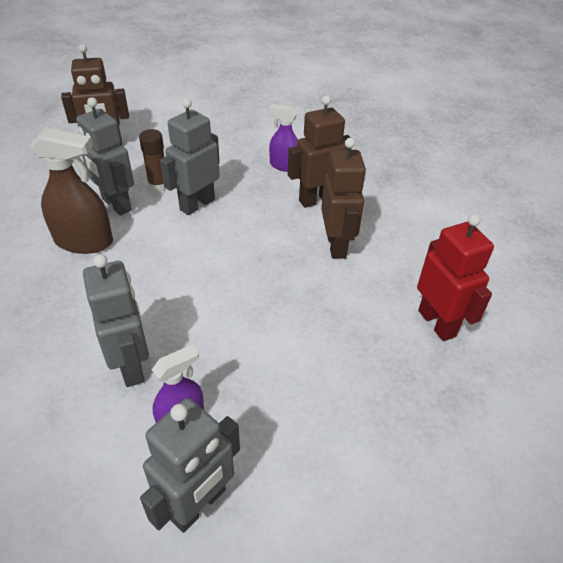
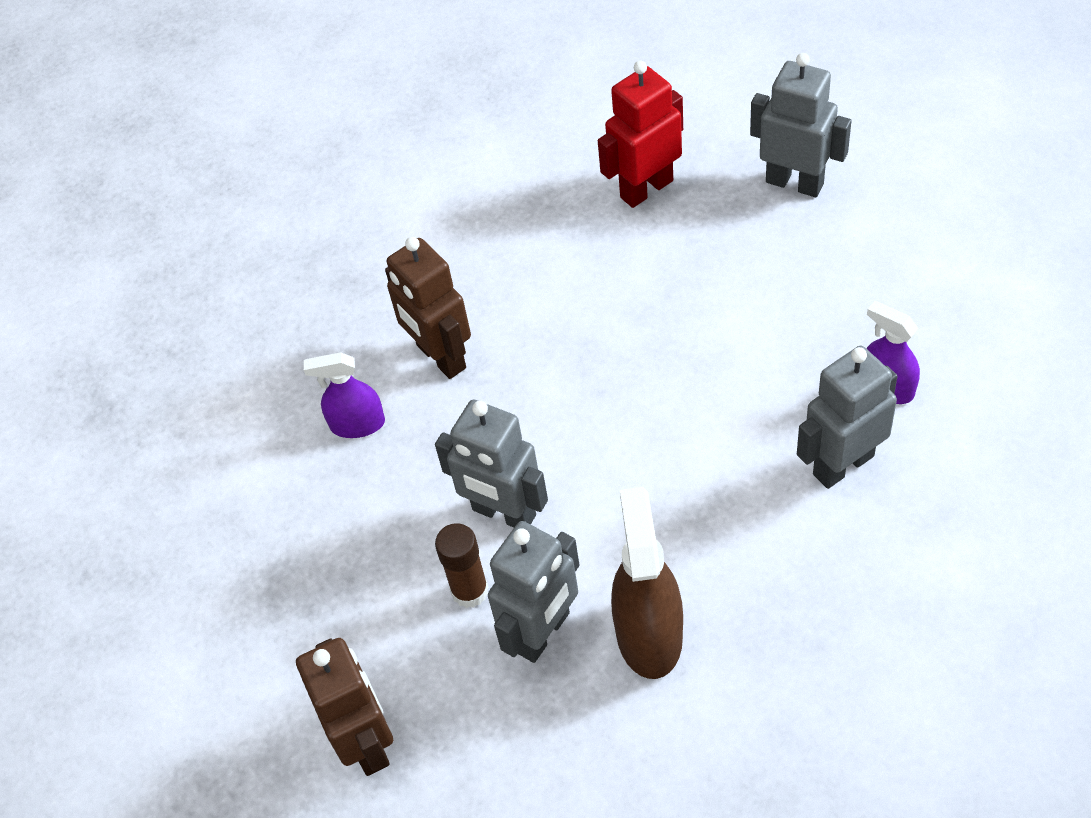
camera: 95 degrees left, 10 degrees up
(198, 504) = (969, 338): grey robot -> grey robot (794, 183)
(284, 166) = (357, 424): purple spray bottle -> purple spray bottle turned 75 degrees clockwise
(337, 245) = (540, 310): brown robot -> none

